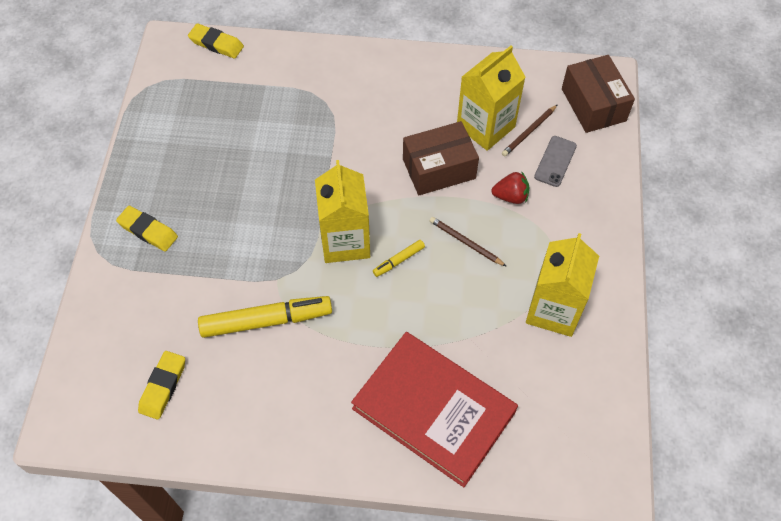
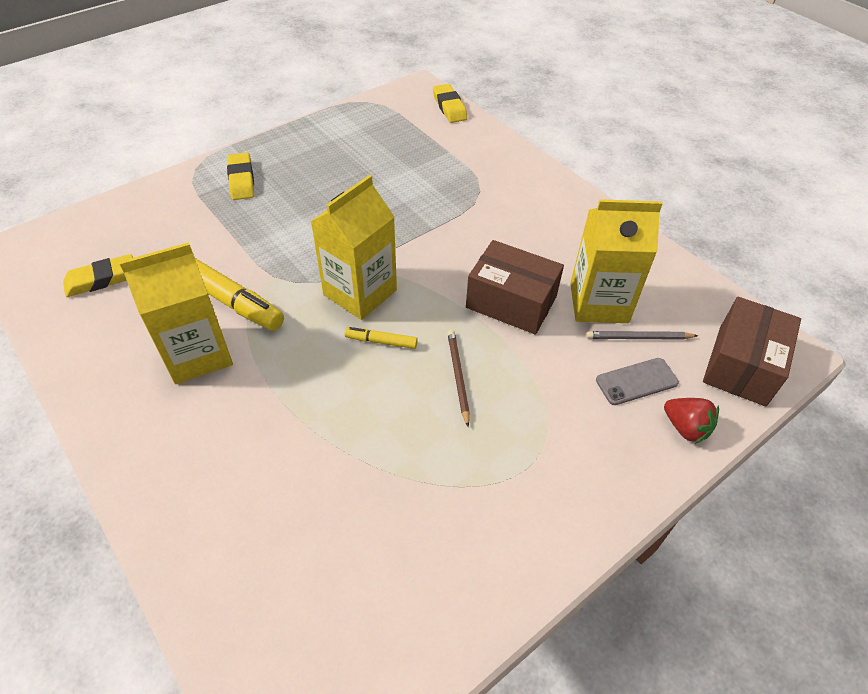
camera: 45 degrees right, 10 degrees down
(434, 410) = (241, 486): red book -> none
(510, 196) = (551, 374): red strawberry -> red strawberry (685, 428)
(529, 132) = (638, 338): brown pencil -> grey pencil
(553, 310) = (465, 509): yellow carton -> yellow carton (198, 354)

